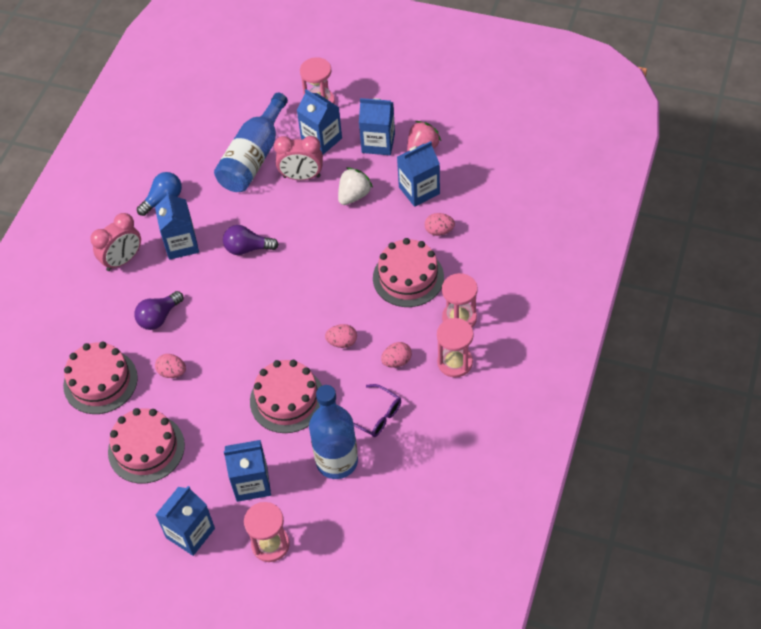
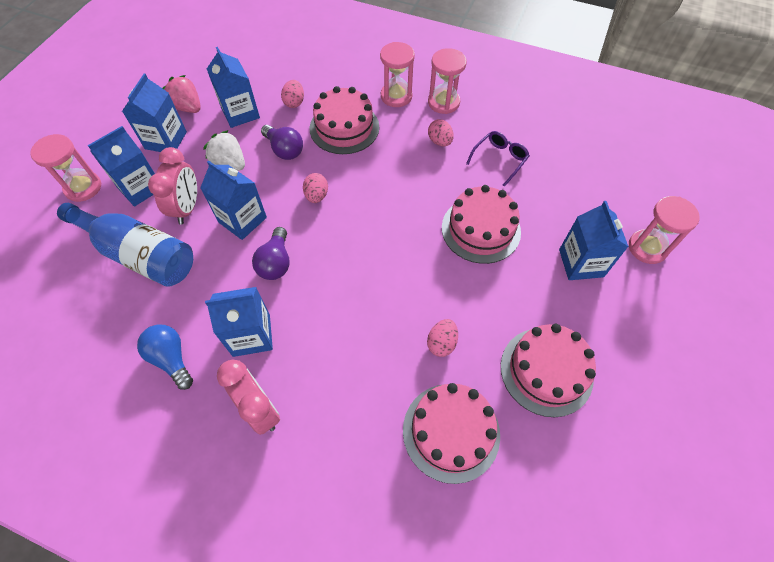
camera: 90 degrees left, 5 degrees up
(159, 317) = (360, 360): purple light bulb -> purple light bulb (284, 150)
(190, 533) = (647, 321): blue carton -> blue carton (242, 220)
(337, 461) = (550, 191): blue bottle -> none
(342, 342) = (414, 181): pink egg -> pink egg (316, 196)

